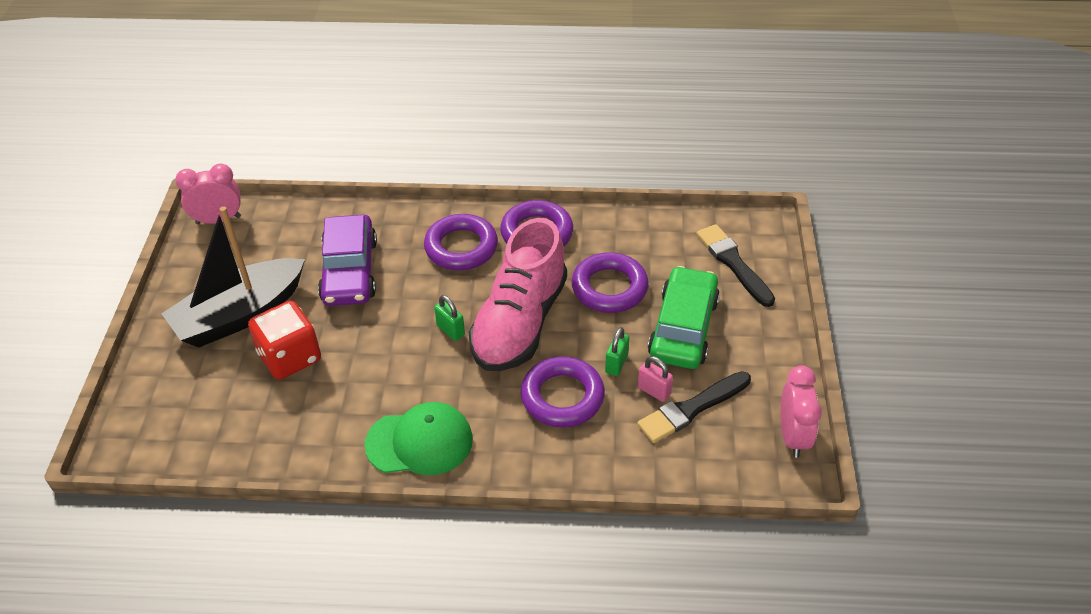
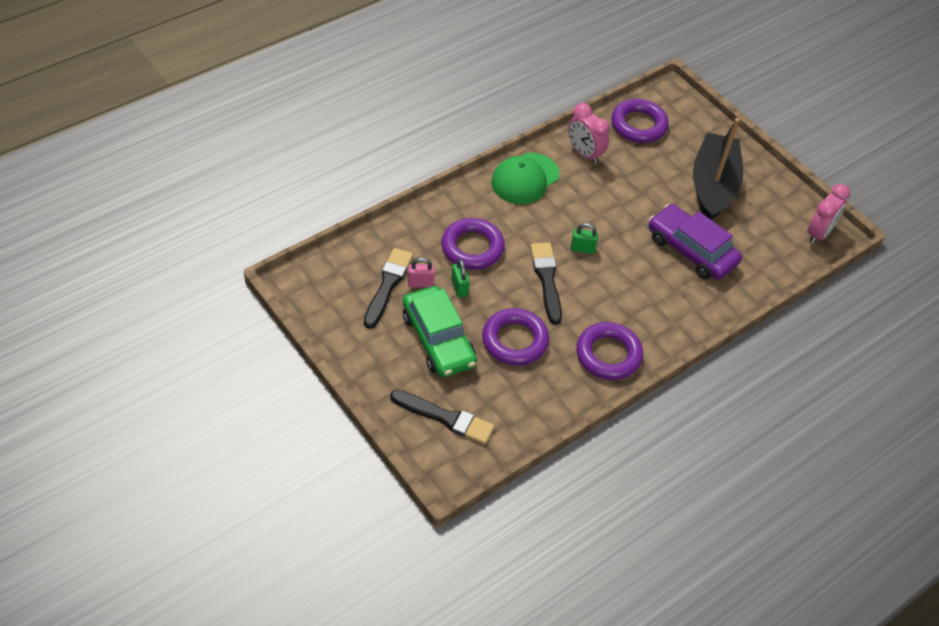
camera: 135 degrees right, 5 degrees up
(290, 357) = (651, 180): red dice -> none
(461, 247) = (645, 311): purple ring -> purple ring (638, 125)
(520, 322) = (546, 279): pink shoe -> black brush
(793, 436) = (312, 303): pink clock -> pink clock (584, 153)

